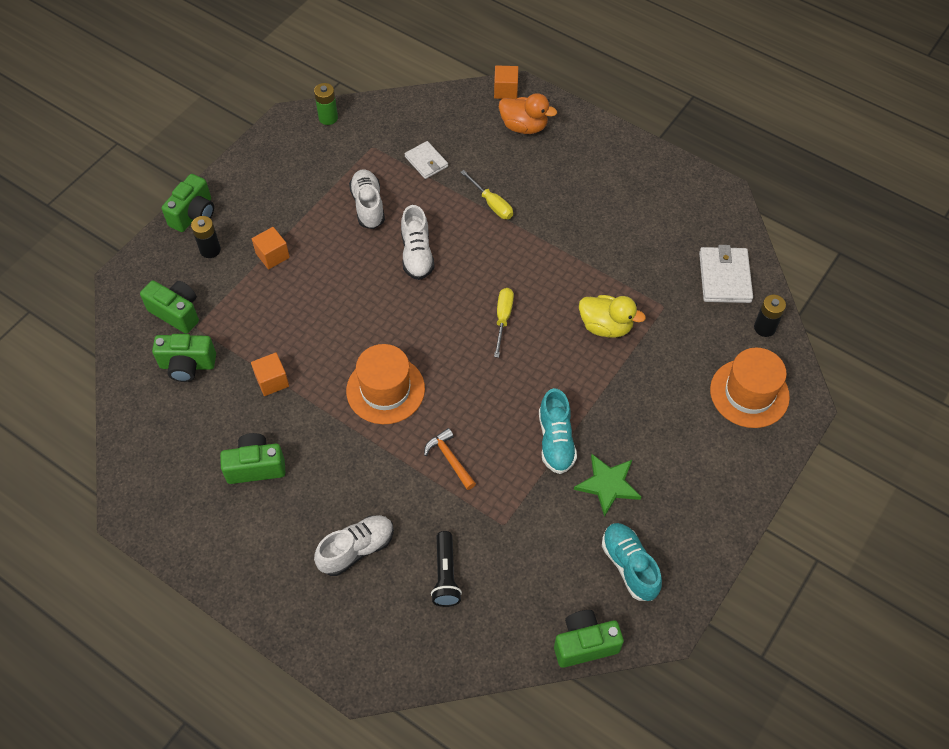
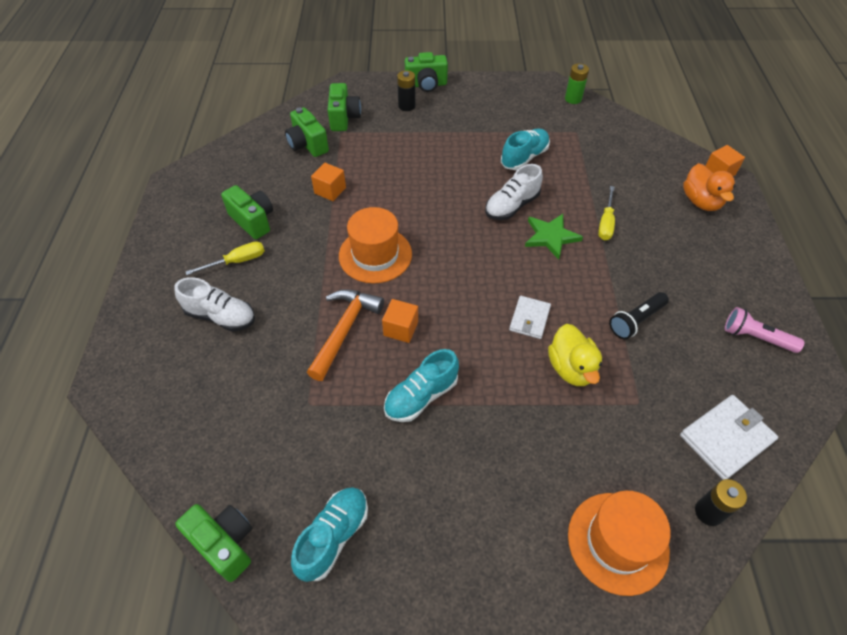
camera: 55 degrees right, 5 degrees down
(272, 255) = (432, 135): orange cube -> orange cube (401, 328)
(368, 206) = (524, 157): white shoe -> turquoise shoe
(426, 162) = (598, 166): white wallet -> white wallet (529, 319)
(445, 575) = (233, 389): black flashlight -> black flashlight (636, 320)
(449, 459) = (345, 330): orange hammer -> orange hammer, size x1.61
(503, 319) = (507, 290): yellow screwdriver -> yellow screwdriver (237, 261)
(608, 484) = (408, 465): green star -> green star (551, 236)
(666, 197) = (756, 337): none -> pink flashlight

